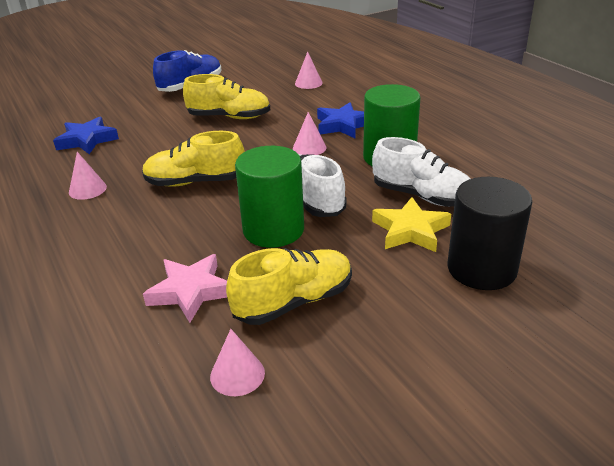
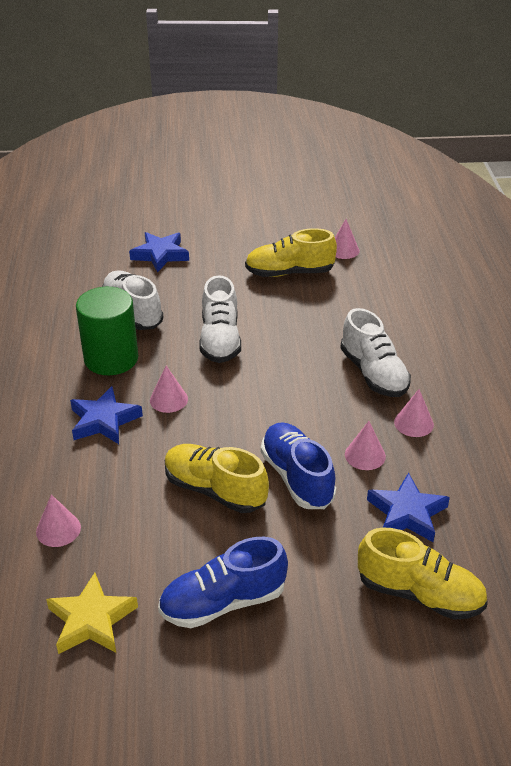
camera: 155 degrees left, 5 degrees up
(126, 159) = (365, 455): none -> pink cone
(135, 216) = (373, 373): none -> white shoe
(175, 136) = (297, 477): none -> blue shoe
(191, 291) = (351, 298): pink star -> none
(195, 182) = (305, 394): yellow shoe -> yellow shoe (419, 594)
(273, 230) = (268, 323): green cylinder -> none
(410, 230) = (173, 290): yellow star -> yellow star (91, 620)
(481, 269) = (160, 255): black cylinder -> blue star

